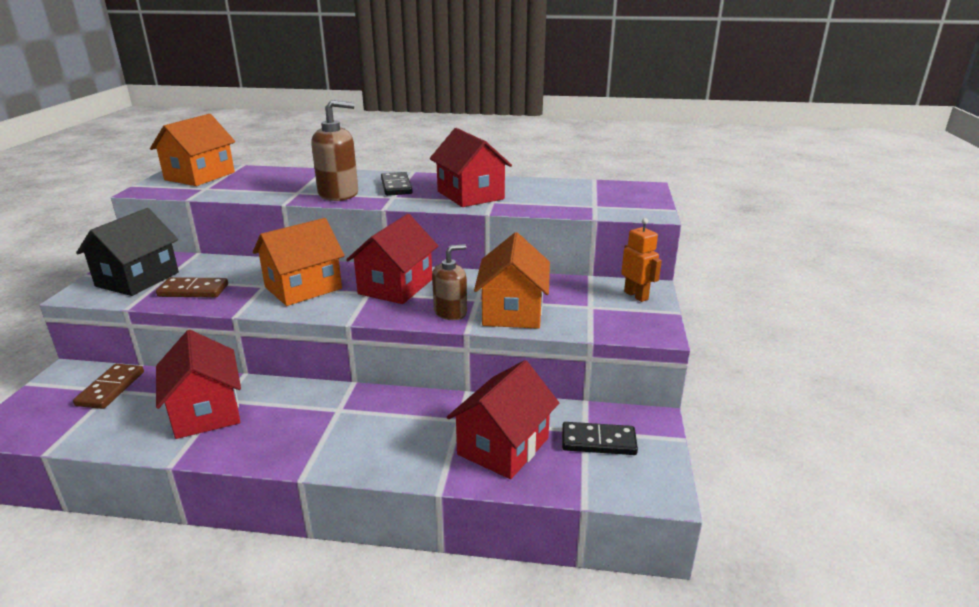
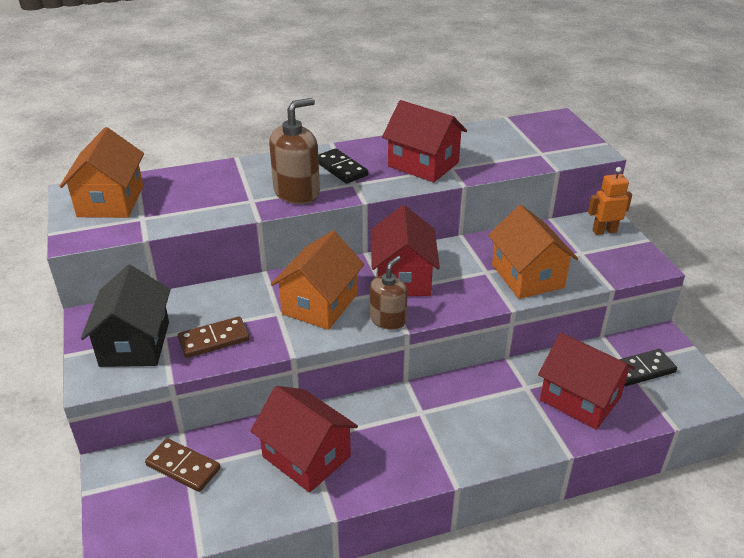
camera: 25 degrees left, 10 degrees up
(110, 388) = (183, 467): brown domino -> brown domino turned 45 degrees counterclockwise
(450, 312) = (479, 292): brown soap dispenser -> brown soap dispenser (388, 319)
(503, 446) = (580, 399): red house -> red house turned 60 degrees counterclockwise
(636, 295) = (604, 231): orange robot -> orange robot turned 45 degrees counterclockwise

